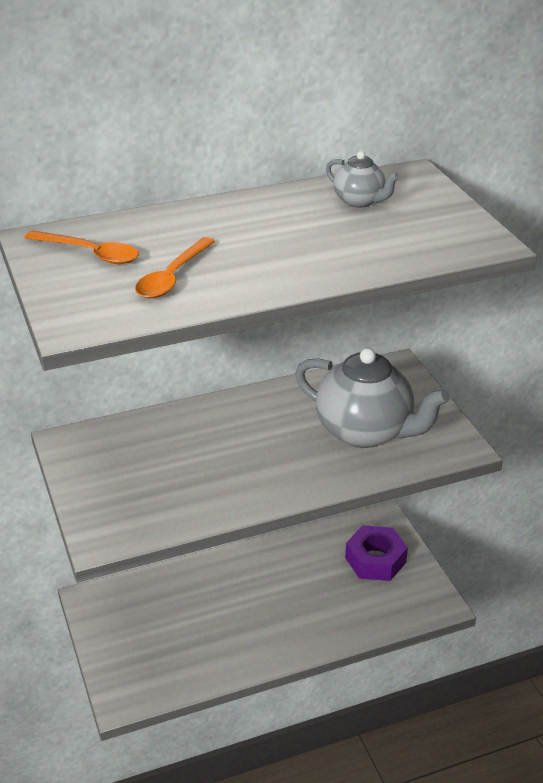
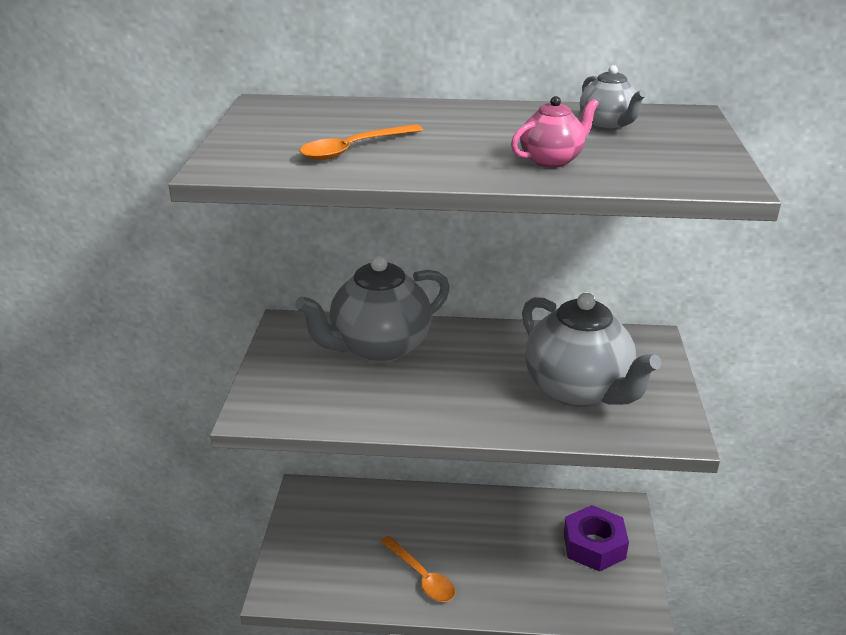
camera: 25 degrees right, 5 degrees down
(90, 253) = (300, 120): orange spoon -> orange spoon (421, 576)
(170, 441) = (379, 348): none -> grey teapot
(345, 251) = (552, 160): none -> pink teapot

